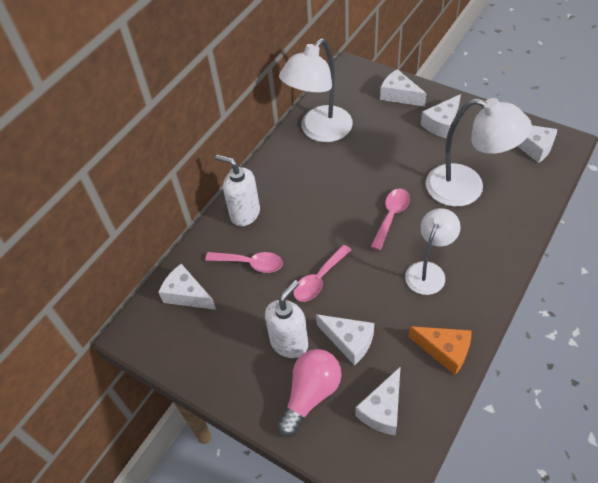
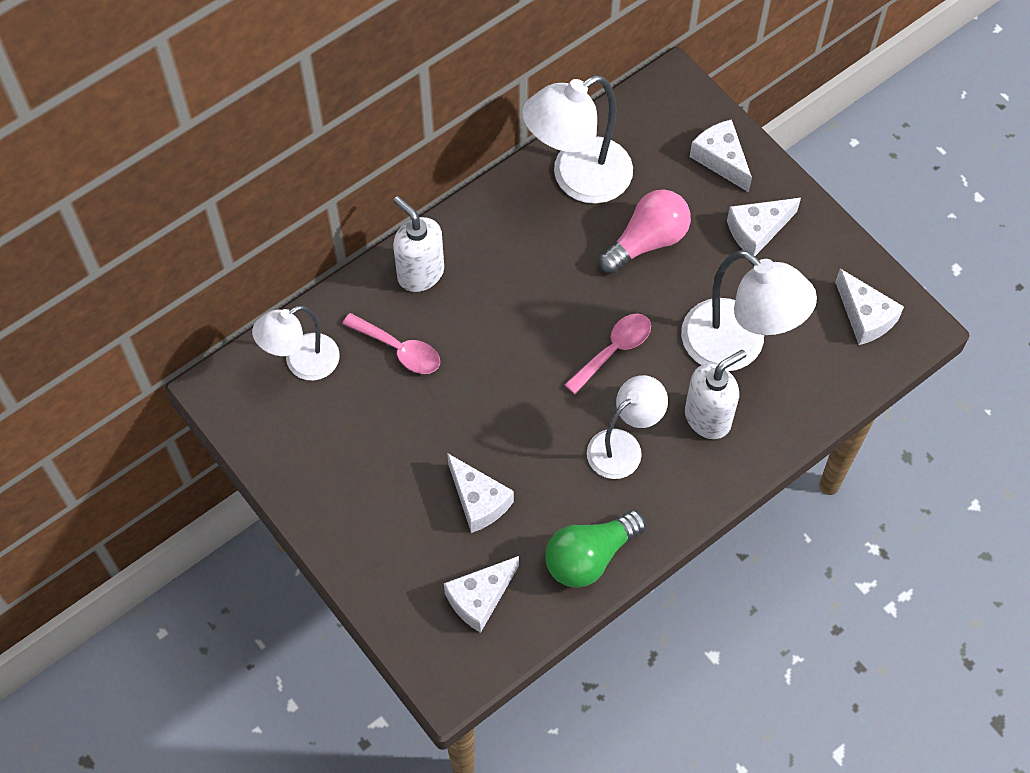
camera: 15 degrees right, 10 degrees up
(187, 295) = (302, 363): white cheese -> white lamp
(289, 343) = (405, 475): white soap dispenser -> white soap dispenser (708, 417)
(311, 394) = (403, 548): pink light bulb -> pink light bulb (647, 241)
(319, 279) = (478, 405): pink spoon -> none
(444, 351) = (589, 557): orange cheese -> green light bulb

